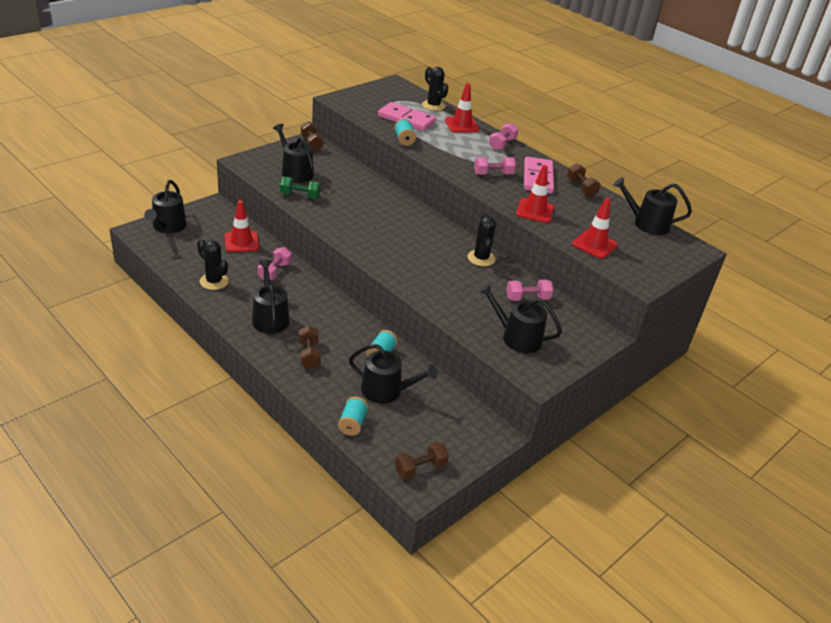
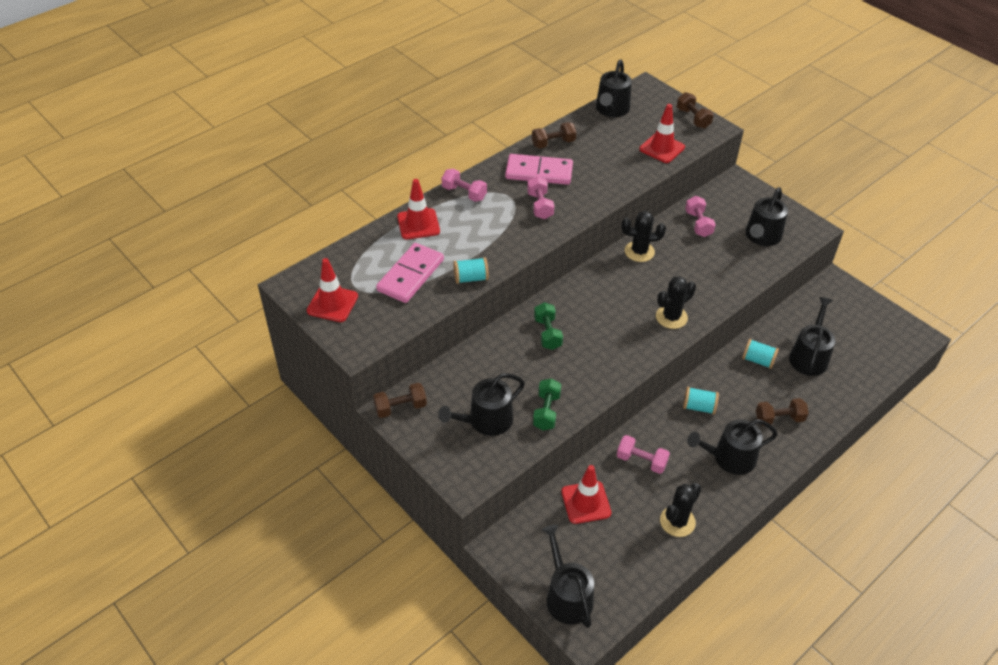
camera: 85 degrees left, 10 degrees up
(167, 227) = (566, 595): black watering can -> black watering can turned 120 degrees counterclockwise
(352, 424) = (862, 381): turquoise spool -> turquoise spool (698, 407)
(379, 203) = (547, 333): none -> green dumbbell
(420, 468) = (895, 334): brown dumbbell -> brown dumbbell (693, 118)
(433, 105) = (364, 248): black cactus -> black cactus (671, 317)
(535, 211) = (611, 181): red traffic cone -> red traffic cone (332, 303)

